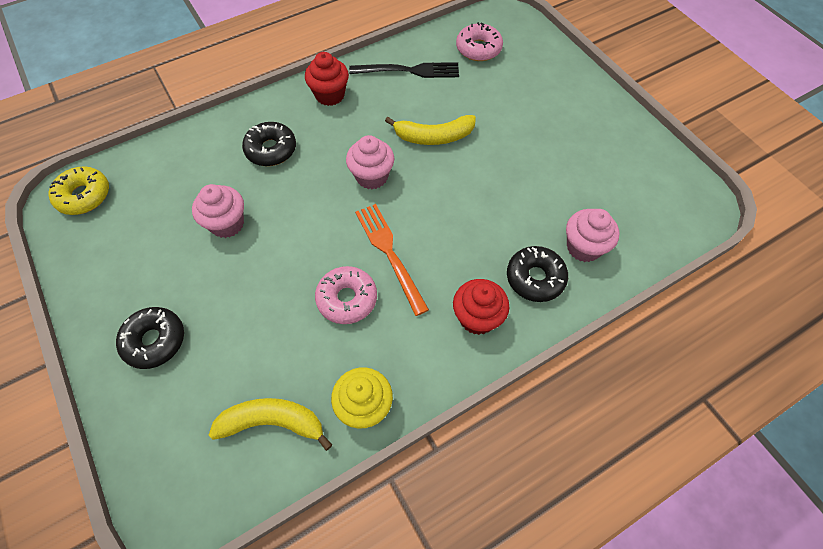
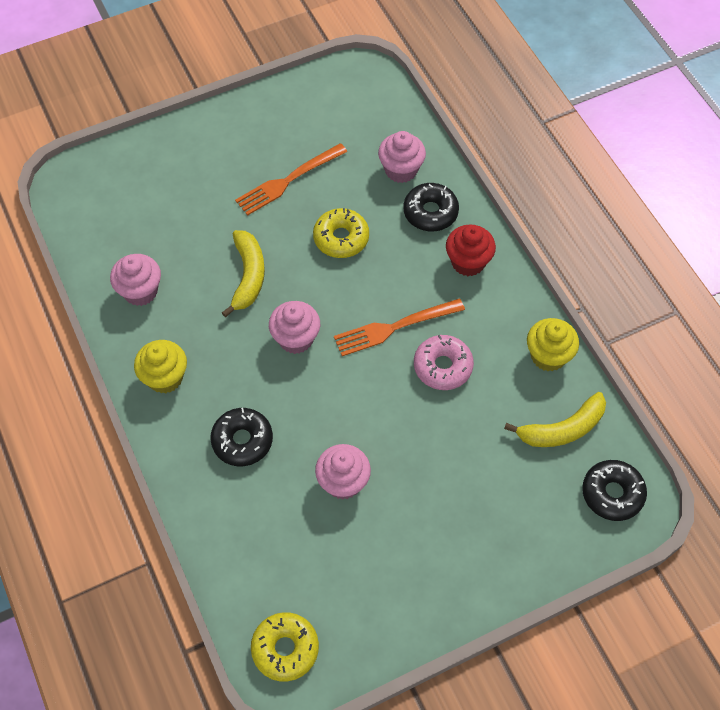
camera: 85 degrees left, 0 degrees up
(154, 341) = (479, 541): black donut -> black donut (612, 493)
(273, 422) = (562, 429): yellow banana -> yellow banana turned 120 degrees counterclockwise
(330, 95) = (165, 377): red cupcake -> yellow cupcake
(409, 71) = (140, 291): black fork -> pink cupcake
(478, 49) = (118, 218): pink donut -> none
(487, 202) = (341, 238): none -> yellow donut
(544, 155) = (288, 181): none -> orange fork

